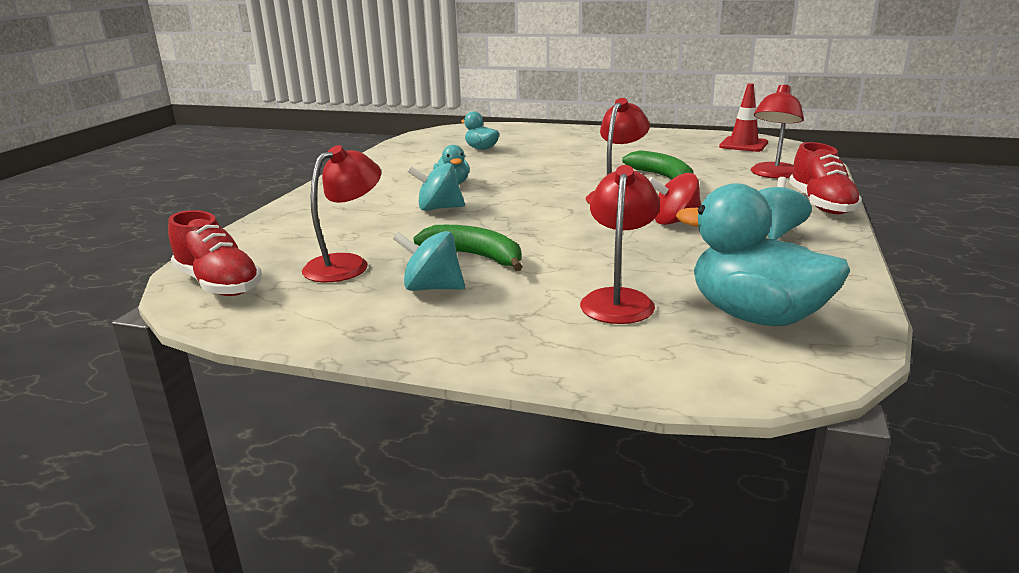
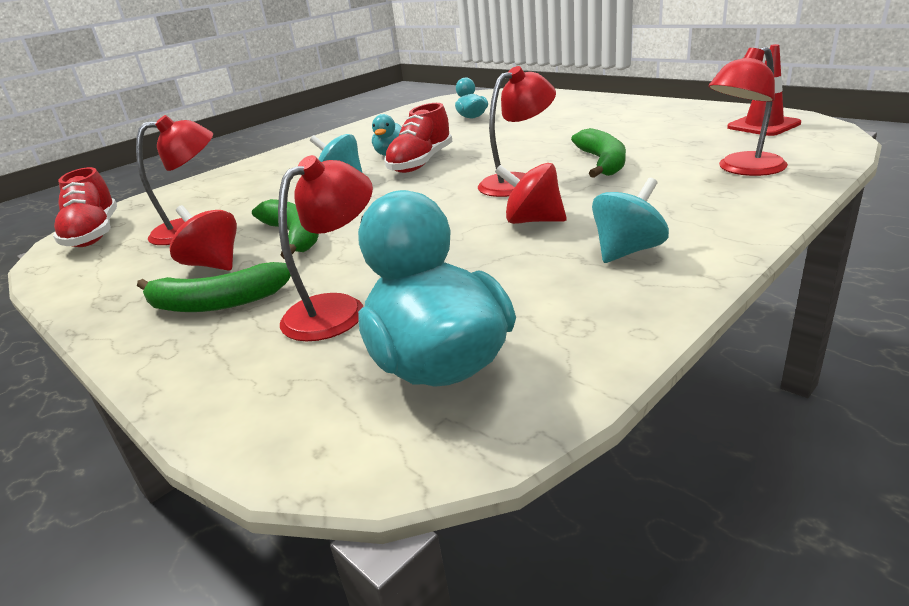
camera: 30 degrees right, 5 degrees up
(432, 288) = (214, 264): turquoise spinning top -> red spinning top
(496, 313) = (217, 302): none -> green banana
(821, 204) = (749, 218): red shoe -> red shoe (421, 163)

